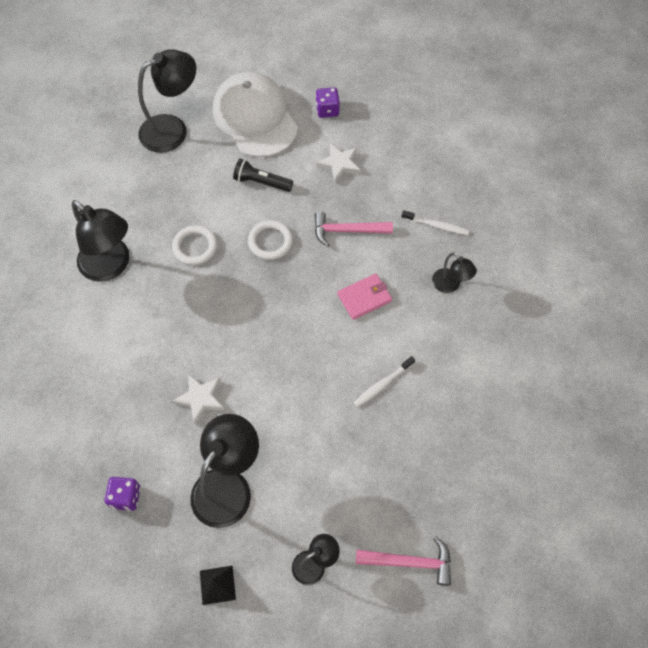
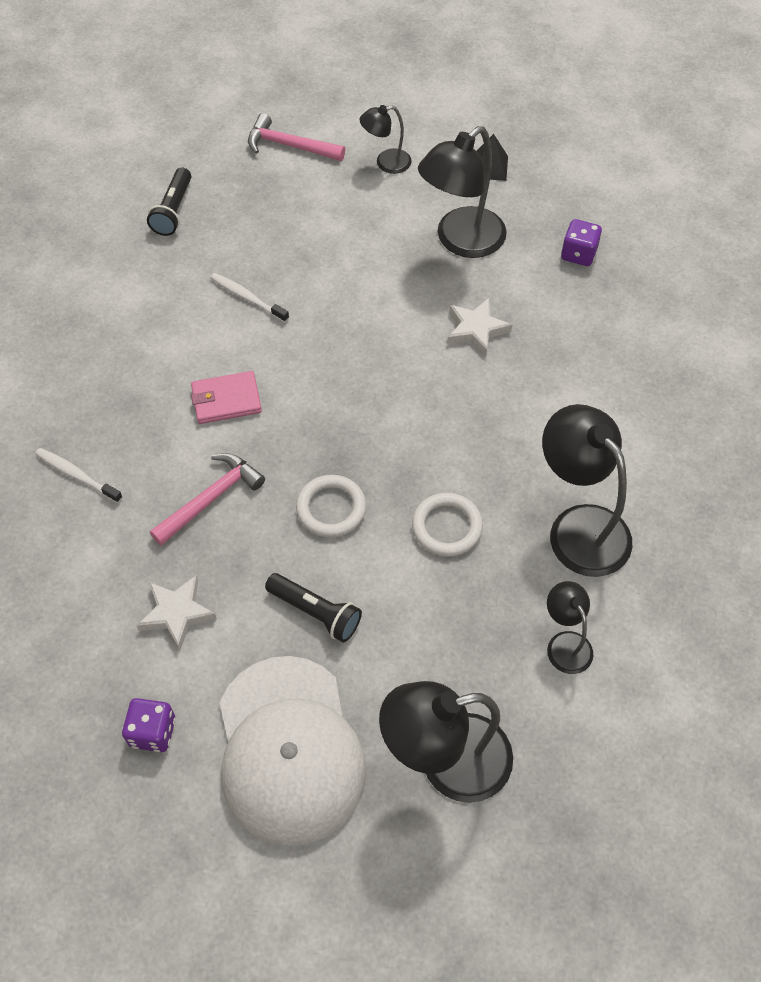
camera: 165 degrees left, 5 degrees down
(347, 231) = (211, 498): pink hammer -> pink hammer turned 60 degrees counterclockwise
(382, 384) = (247, 298): white toothbrush -> white toothbrush turned 120 degrees counterclockwise
(450, 285) = (104, 390): black lamp -> black lamp (565, 643)
(478, 456) = (173, 210): none -> black flashlight

